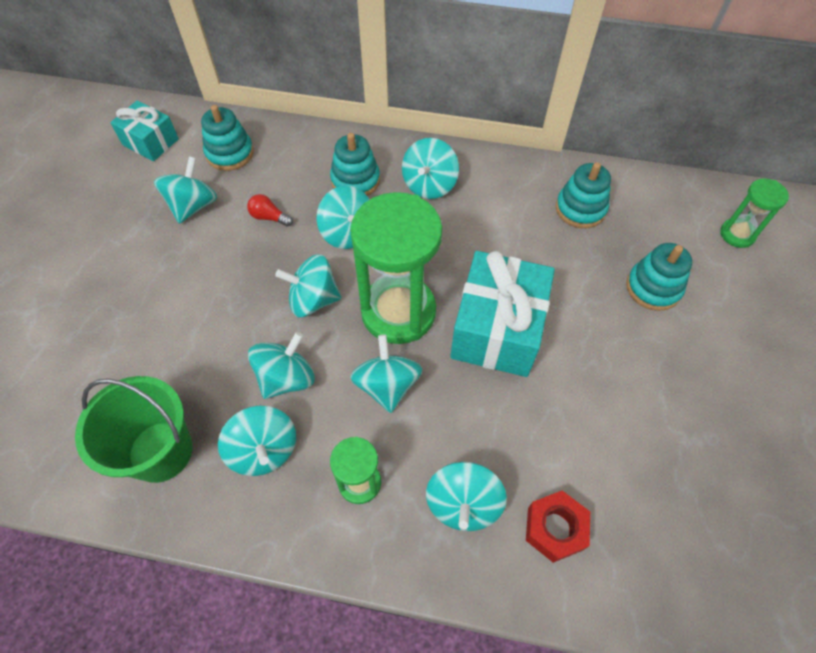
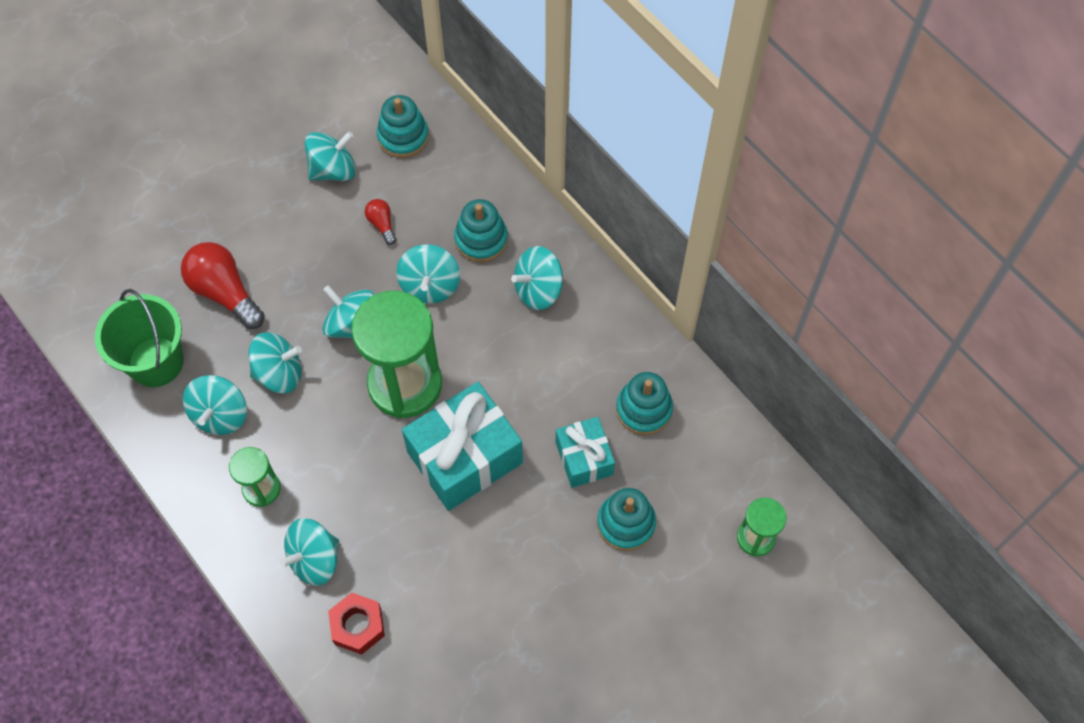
camera: 40 degrees right, 5 degrees up
(150, 142) = (350, 78): turquoise gift -> turquoise gift (584, 458)
(178, 350) = (225, 292): none -> red light bulb
(387, 385) = (343, 435): turquoise spinning top -> none

